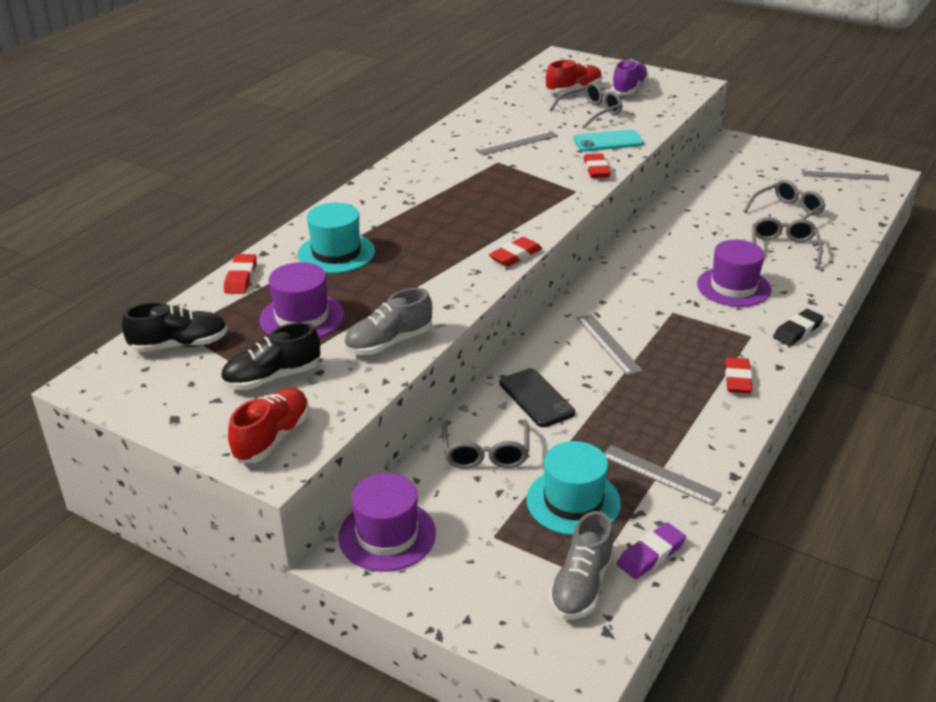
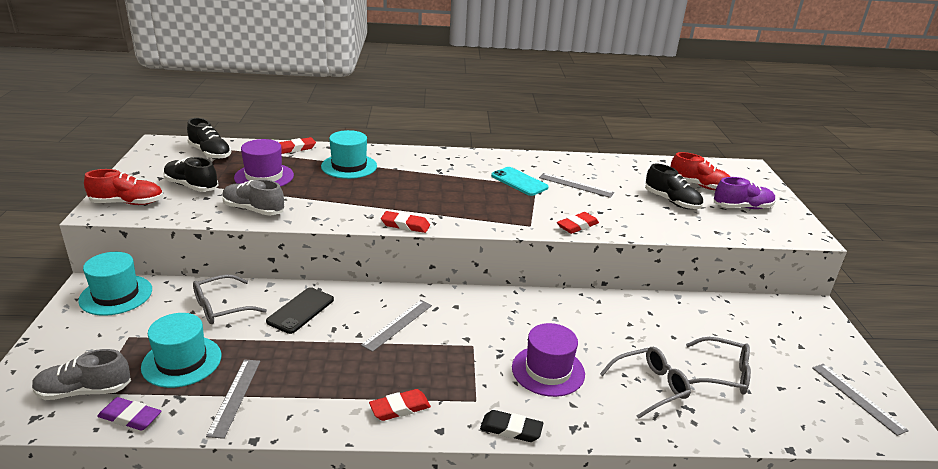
camera: 55 degrees right, 5 degrees down
(387, 535) = (116, 295): purple hat -> turquoise hat
(591, 112) = (671, 201): grey glasses -> black shoe
(608, 141) = (632, 220): turquoise phone -> turquoise phone (519, 182)

